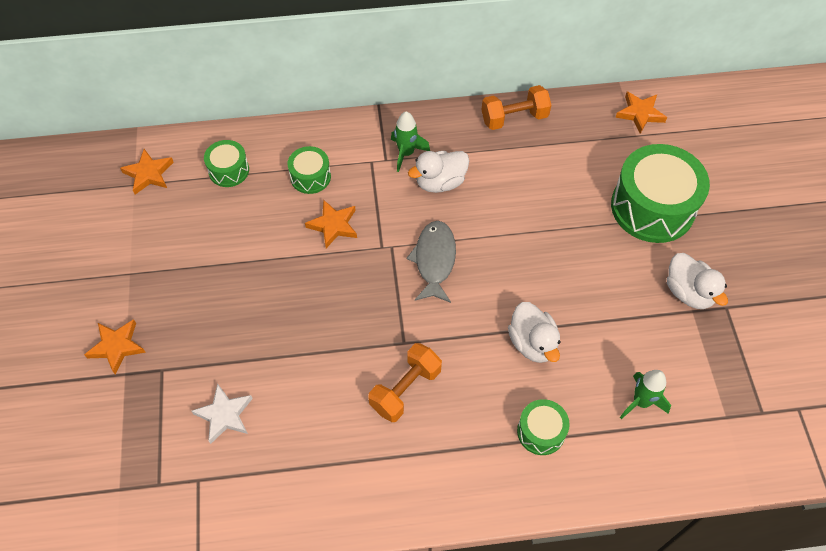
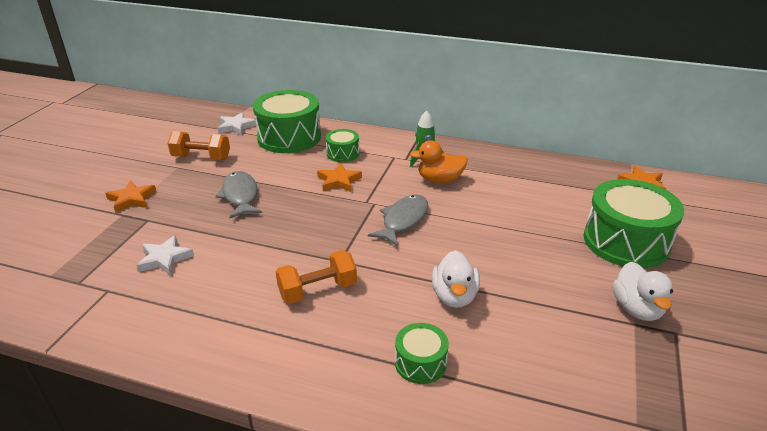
camera: 25 degrees right, 25 degrees down
(149, 174) = (236, 127): orange star -> white star
(229, 170) = (289, 137): green drum -> green drum, size x2.01
(239, 291) = (240, 195): none -> grey fish
(440, 182) = (440, 180): white duck -> orange duck
(514, 118) = (525, 161): orange dumbbell -> orange dumbbell (201, 158)
(641, 402) = (541, 376): green rocket -> none

